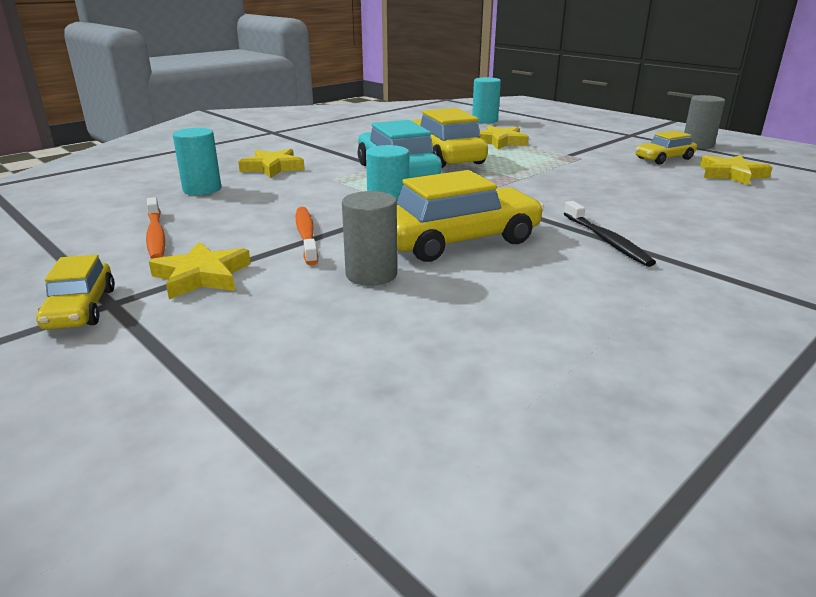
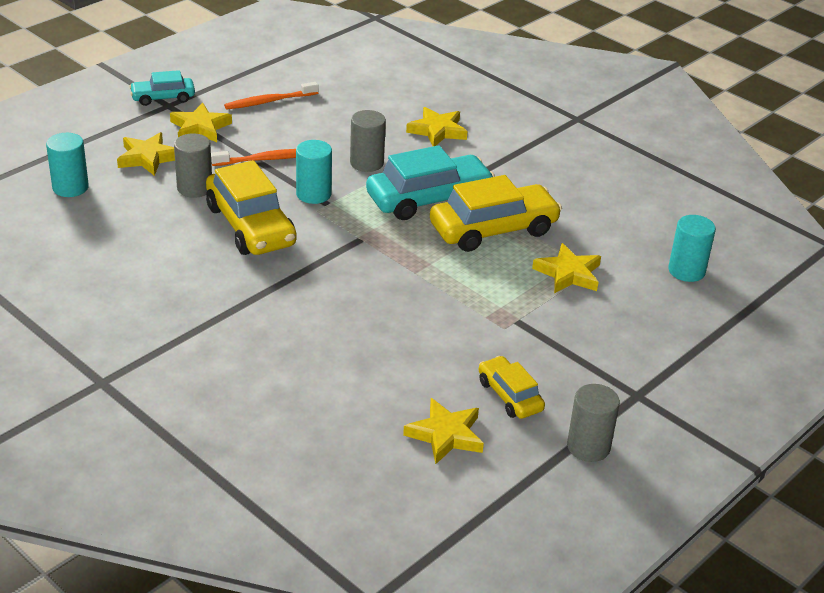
camera: 85 degrees right, 10 degrees up
(80, 309) = (163, 97): yellow car -> turquoise car
(202, 189) = (371, 104): turquoise cylinder -> turquoise cylinder (70, 187)
(278, 312) = (148, 158): none -> yellow star
(327, 192) = (366, 163): none -> grey cylinder
(606, 240) = (245, 299): black toothbrush -> none

